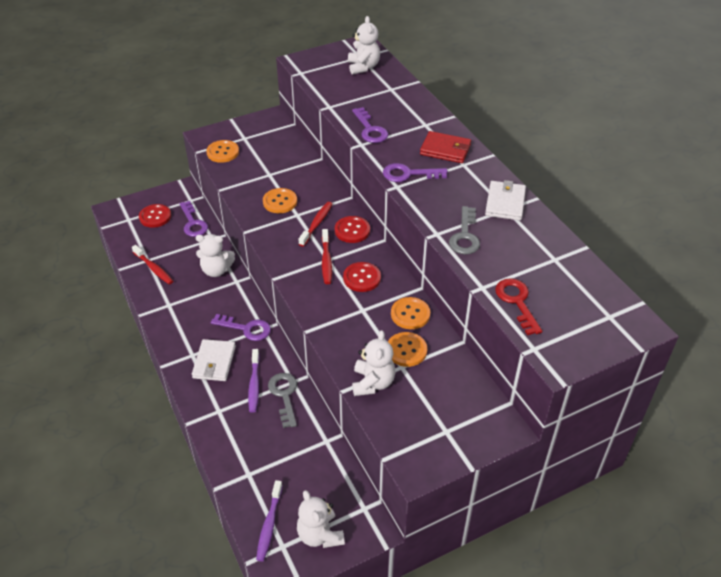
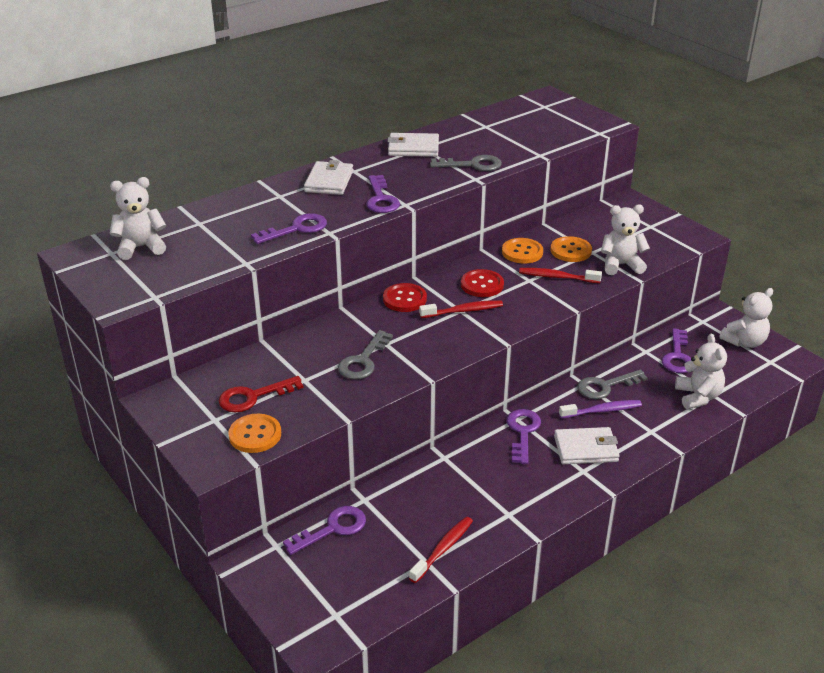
camera: 100 degrees left, 10 degrees down
(155, 217) = (324, 580): red button -> none
(216, 270) = (428, 480): white teddy bear -> white teddy bear (698, 397)
(269, 525) = (756, 372): purple toothbrush -> none
(280, 202) = (363, 361): orange button -> grey key
(311, 464) = (677, 356): none -> purple key
(316, 223) = (399, 326): red toothbrush -> red toothbrush (557, 277)
(445, 150) = (329, 181): red wallet -> white wallet
(516, 302) = (550, 140): red key -> red key (253, 397)

